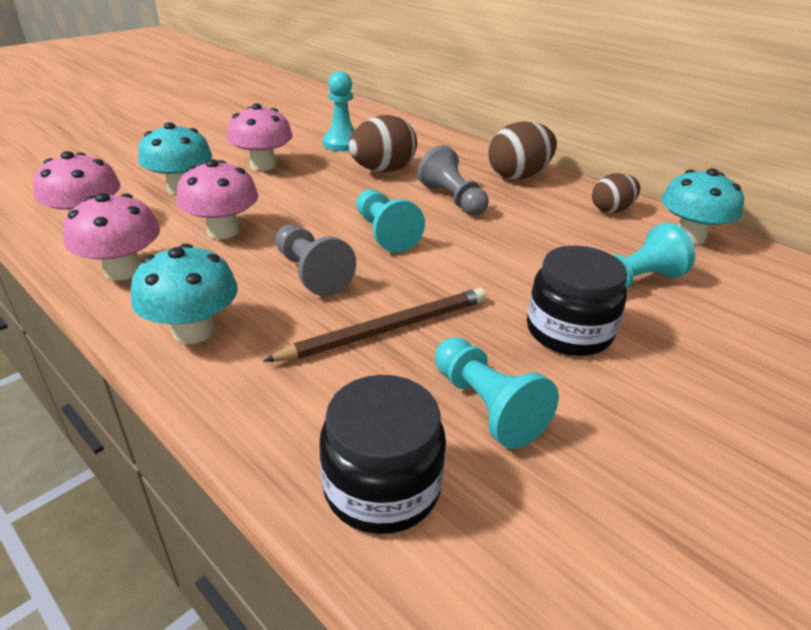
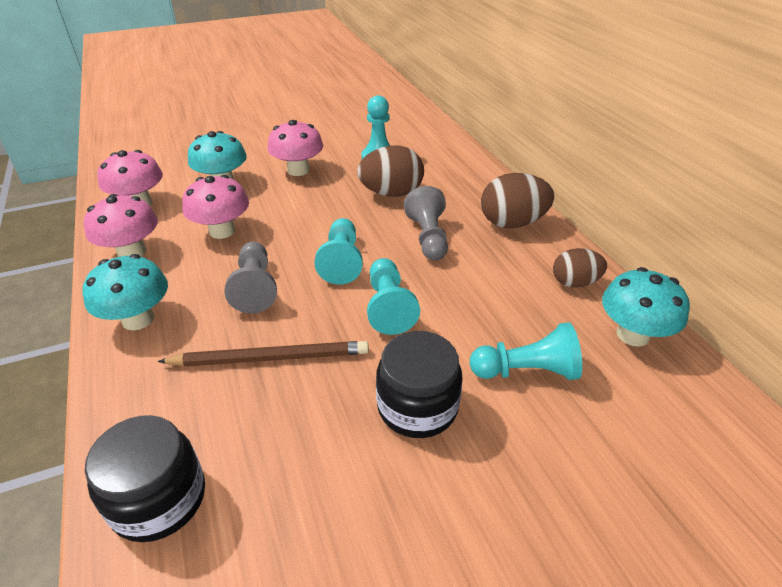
camera: 25 degrees right, 5 degrees up
(486, 406) = (288, 457): turquoise pawn -> turquoise pawn (388, 307)

